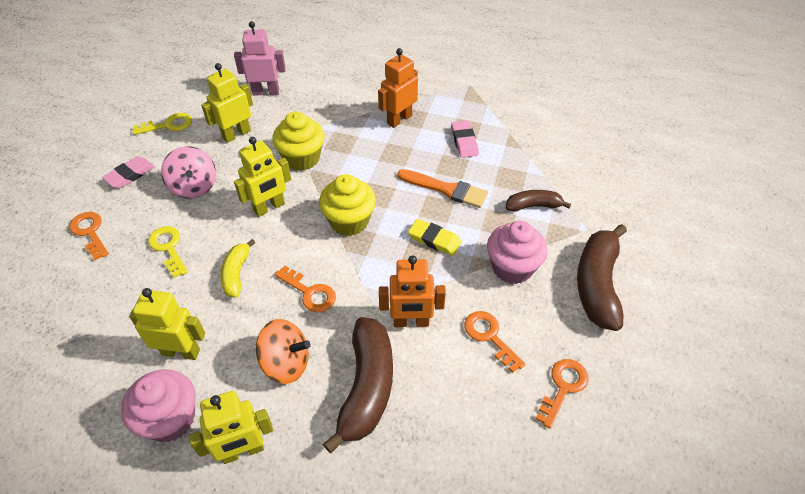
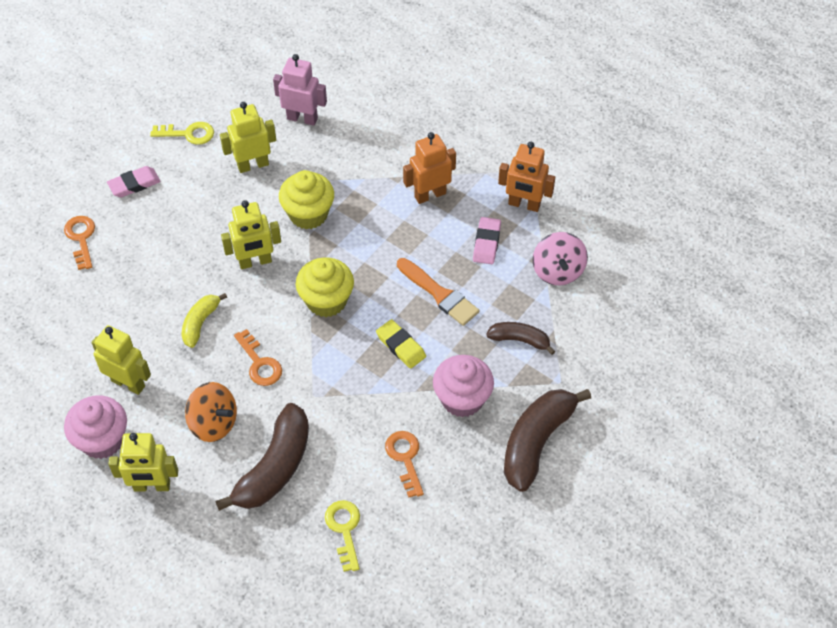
camera: 20 degrees right, 5 degrees up
(168, 248) = (147, 277): yellow key -> yellow key (344, 529)
(194, 187) = (191, 216): pink spinning top -> pink spinning top (557, 271)
(411, 322) = (340, 421): orange robot -> orange robot (524, 205)
(563, 387) = (447, 525): orange key -> none

